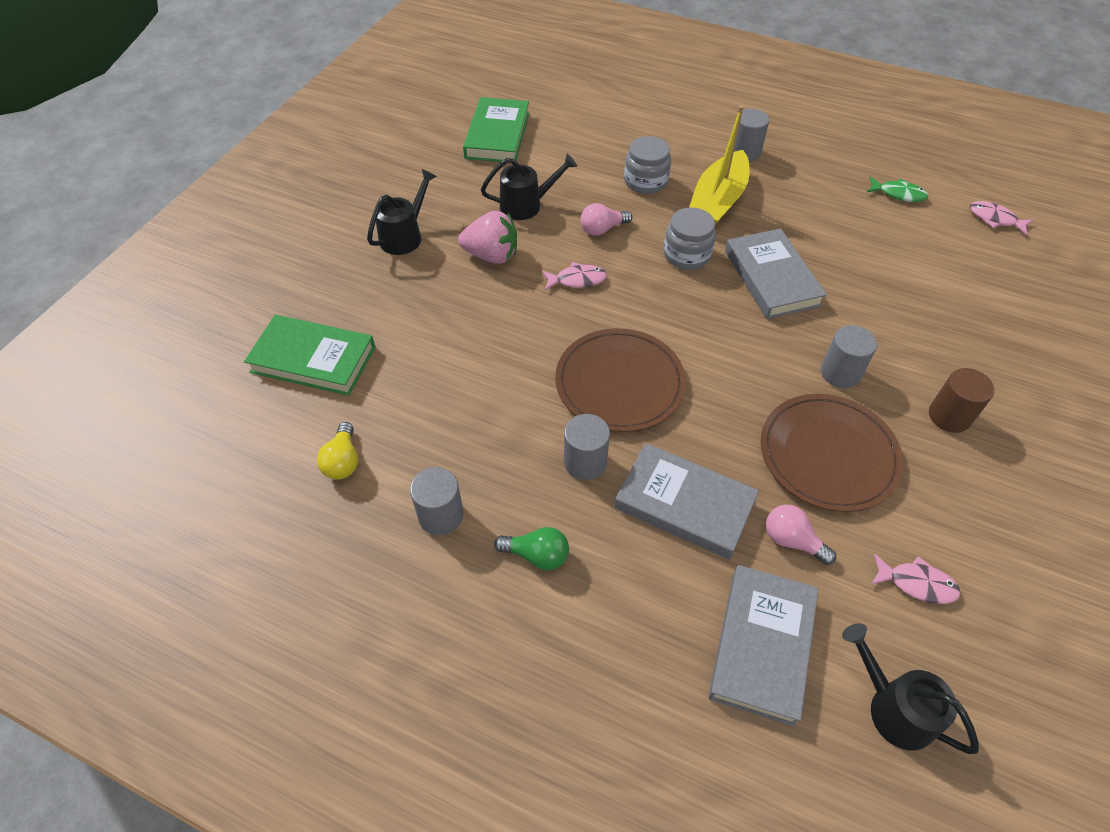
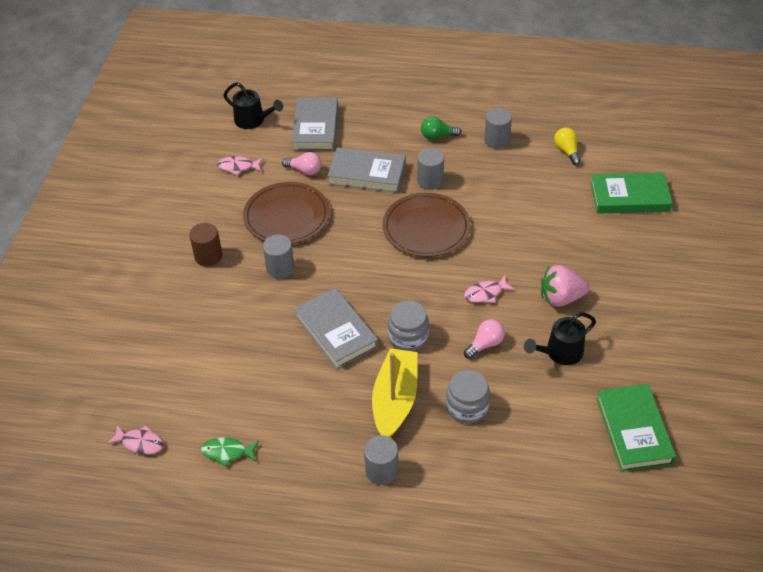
camera: 165 degrees right, 5 degrees down
(405, 235) = (639, 299): black watering can -> none

